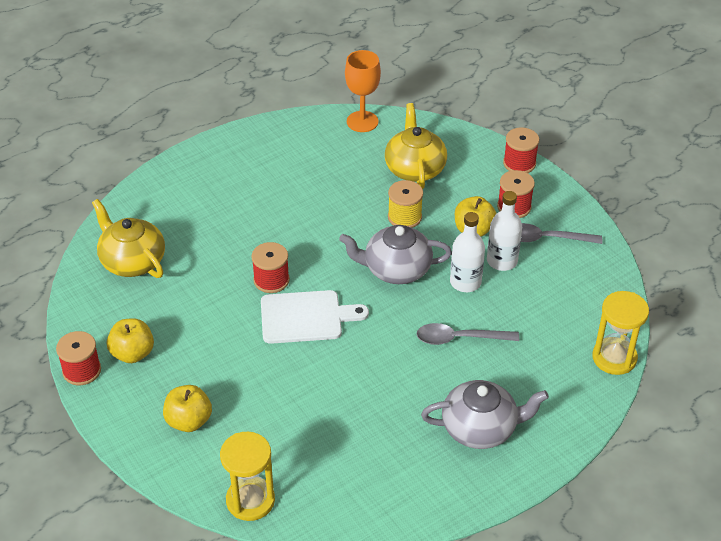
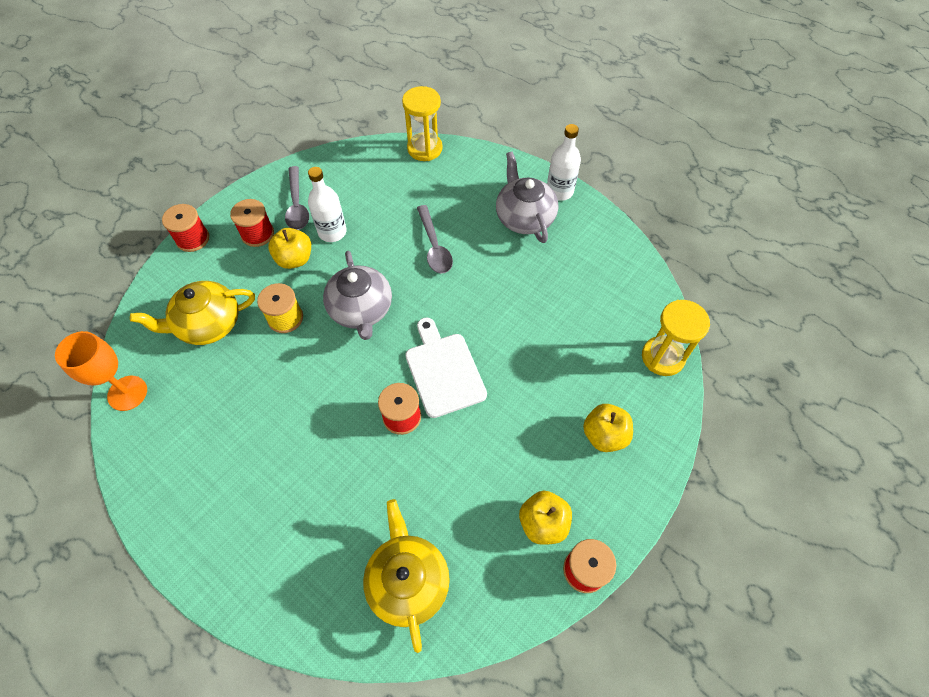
camera: 105 degrees left, 15 degrees up
(132, 261) = (408, 581): yellow teapot -> yellow teapot turned 135 degrees clockwise
(465, 282) = (365, 254): white bottle -> white bottle (559, 191)

